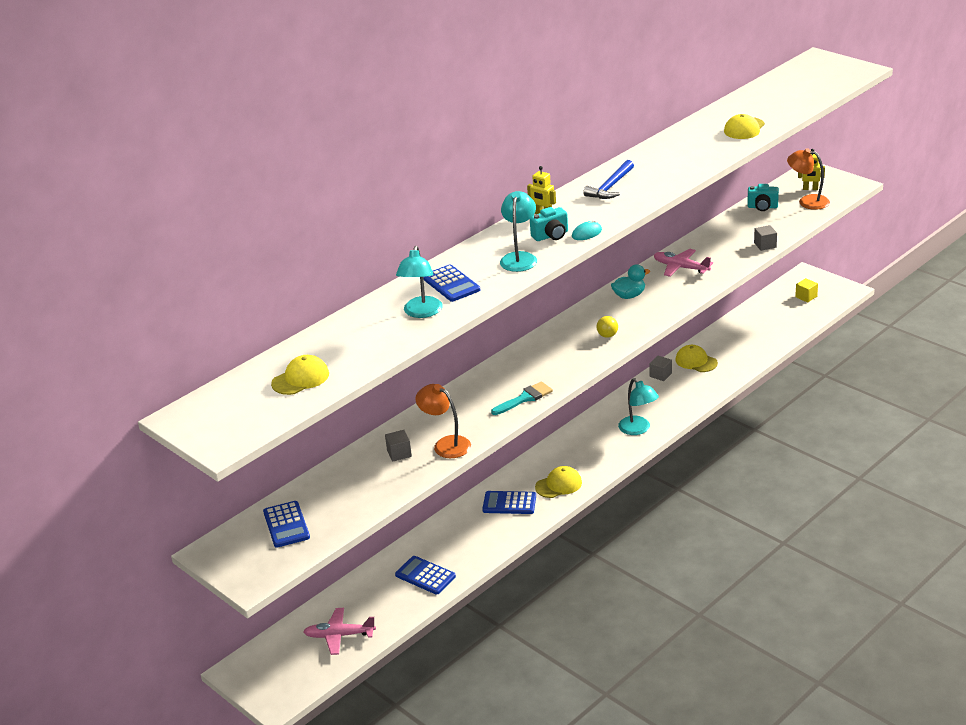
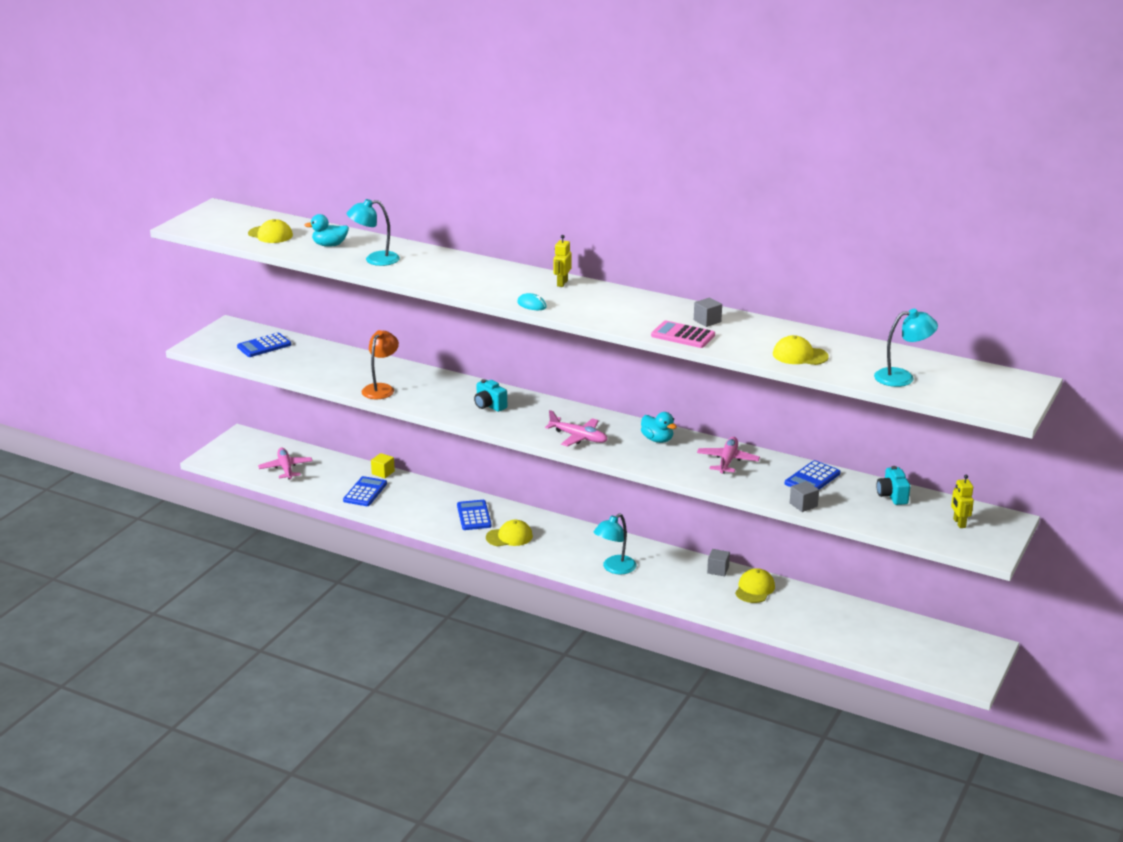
camera: 70 degrees right, 5 degrees down
(361, 339) = (329, 245): none -> turquoise duck
(399, 453) = (364, 372): grey cube -> grey cube (707, 321)
(451, 284) = (423, 264): blue calculator -> blue calculator (812, 478)
(519, 258) = (477, 283): turquoise lamp -> turquoise lamp (902, 377)
(525, 398) = (459, 412): turquoise brush -> none
(551, 236) = (521, 291): turquoise camera -> turquoise camera (489, 406)
(558, 485) = (509, 537): yellow cap -> yellow cap turned 60 degrees counterclockwise
(607, 335) = (578, 437): yellow ball -> pink plane
(610, 187) = (630, 305): blue hammer -> none
(686, 170) = (683, 335): none -> pink calculator
(806, 297) = (935, 651): yellow cube -> yellow cube (383, 472)
(807, 201) = (925, 523): orange lamp -> none

